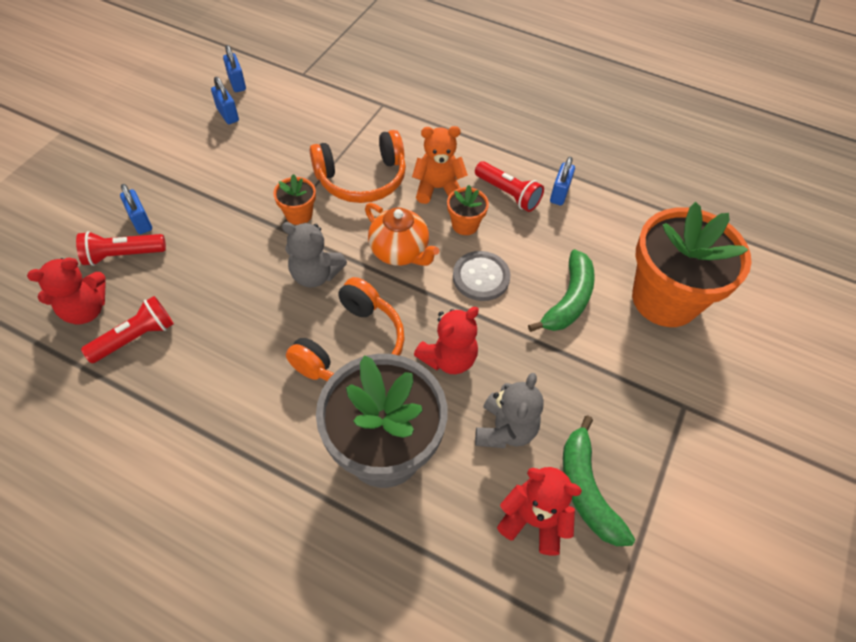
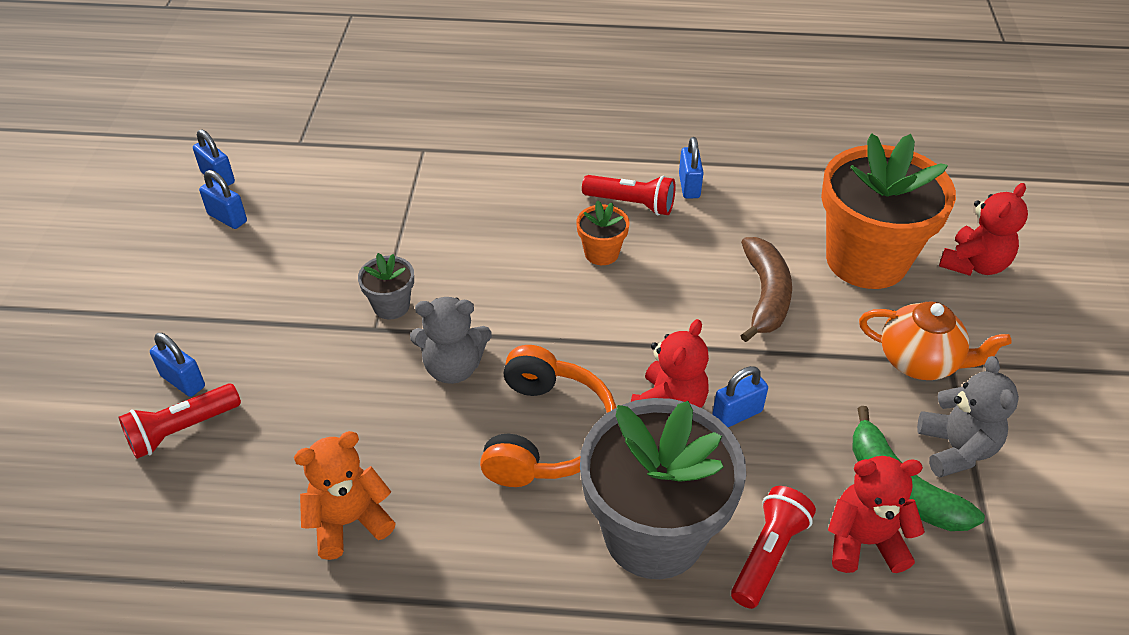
camera: 20 degrees left, 10 degrees down
(85, 310) = (168, 514): red teddy bear -> red teddy bear (974, 264)
(136, 337) = (260, 522): red flashlight -> red flashlight (768, 554)
(299, 214) = (391, 306): orange flower pot -> grey flower pot
(362, 178) = (447, 240): orange headphones -> none
(400, 252) = (542, 308): orange teapot -> orange teapot (919, 362)
(438, 188) = (546, 223): orange teddy bear -> orange teddy bear (349, 521)
(481, 277) = (653, 304): grey button -> none
(494, 384) = (737, 414): none -> blue padlock
(505, 429) = (777, 458): grey teddy bear -> grey teddy bear (956, 449)
(569, 300) = (765, 296): green banana -> brown banana

